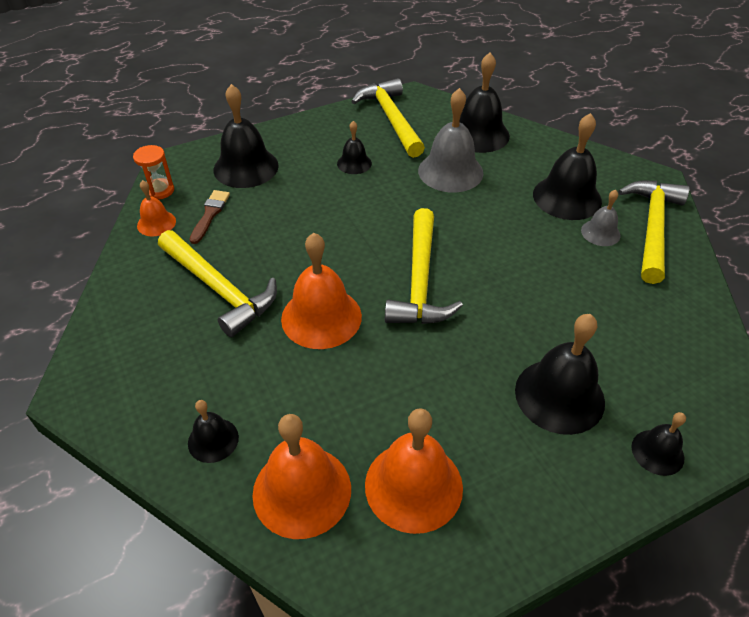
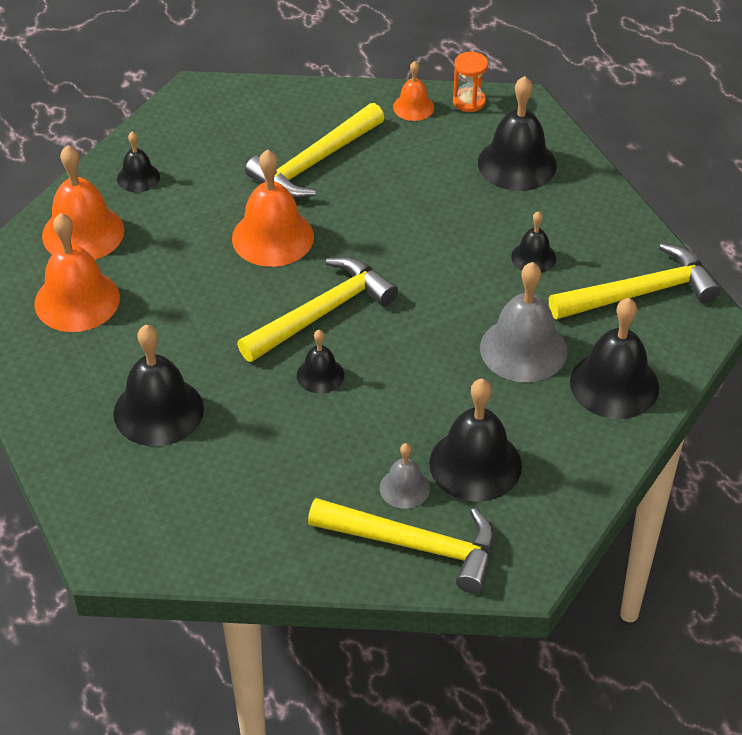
camera: 90 degrees right, 0 degrees up
(210, 215) = (428, 144): brown brush -> none
(420, 281) = (322, 313): yellow hammer -> yellow hammer turned 135 degrees clockwise
(657, 452) = (85, 476): black bell -> black bell (320, 375)

